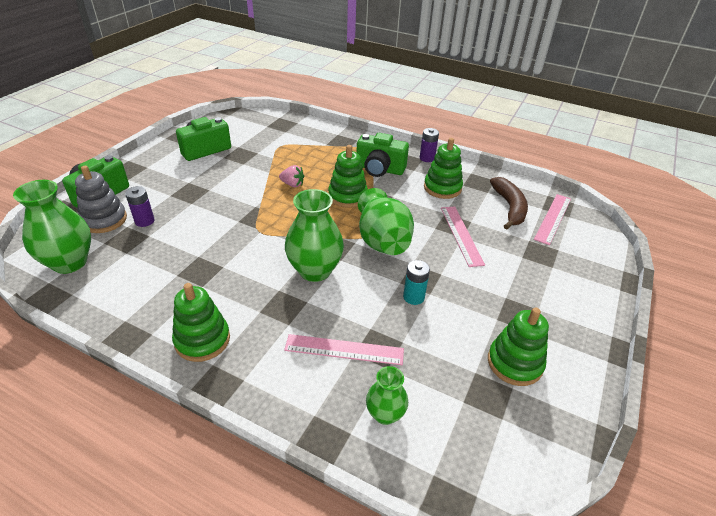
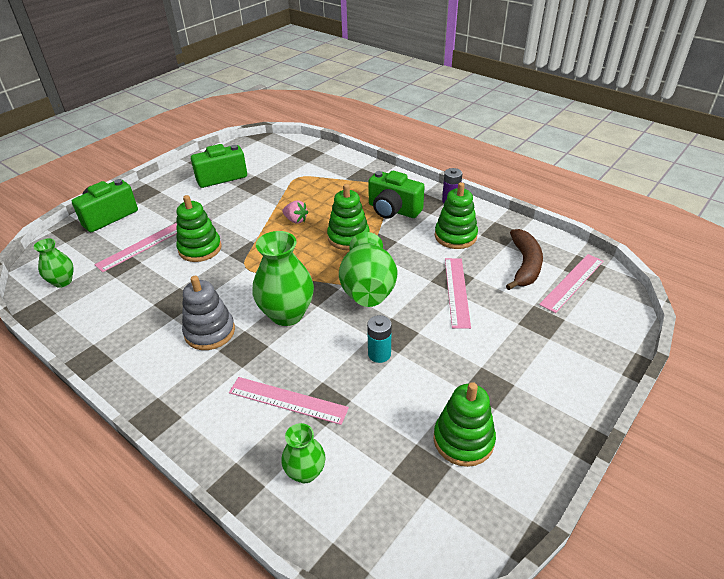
camera: 15 degrees right, 0 degrees up
(69, 262) = (62, 281): green vase -> green vase, size x0.56
(104, 220) = (105, 242): grey stacking toy -> grey stacking toy (210, 332)
(144, 221) = (141, 247): purple battery -> pink ruler
(202, 340) = (156, 372): green stacking toy -> green stacking toy (200, 249)

